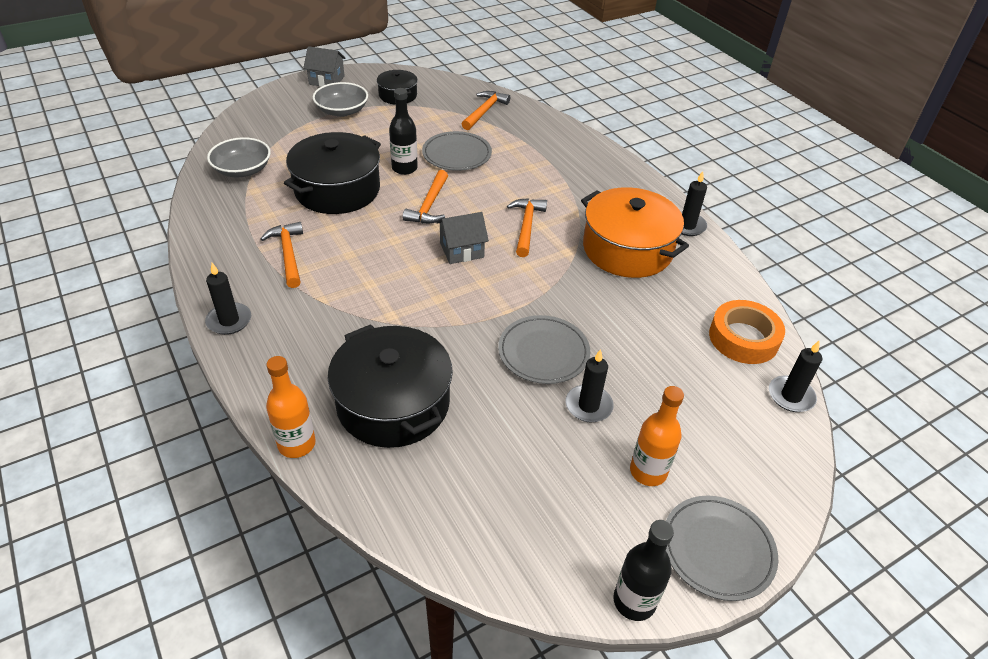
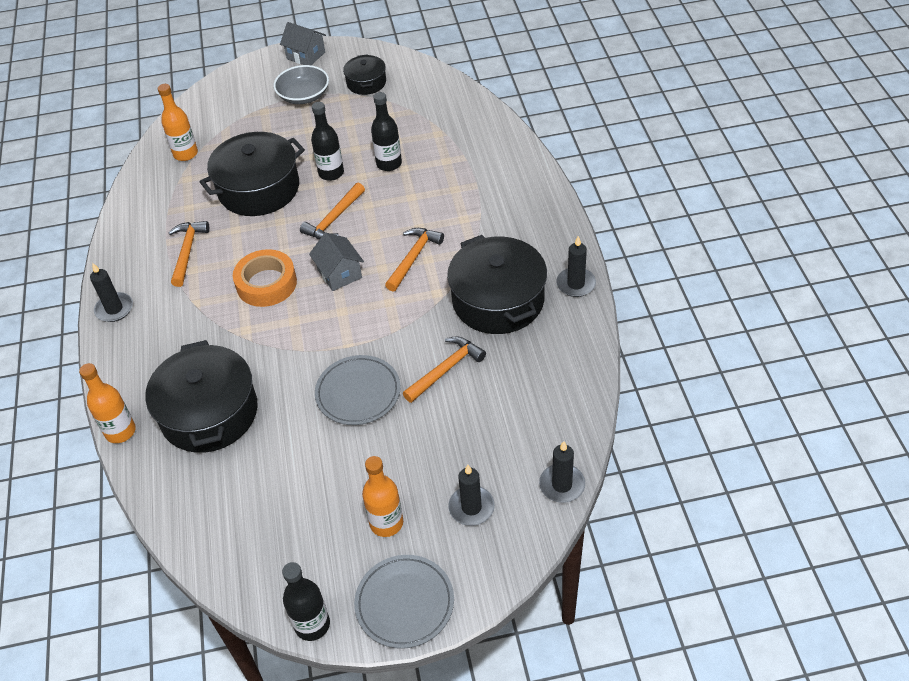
camera: 25 degrees right, 5 degrees up
(242, 170) = (185, 154): grey bowl -> orange bottle
(457, 154) = (389, 164): grey plate -> black bottle
(462, 250) = (339, 274): grey house -> grey house turned 60 degrees clockwise
(484, 111) = (443, 113): orange hammer -> orange hammer (445, 369)
(588, 406) = (369, 452): black candle -> black candle (471, 507)
(627, 249) = (498, 300): orange pot -> black pot
(743, 338) = (554, 417): orange tape -> orange tape (266, 283)

